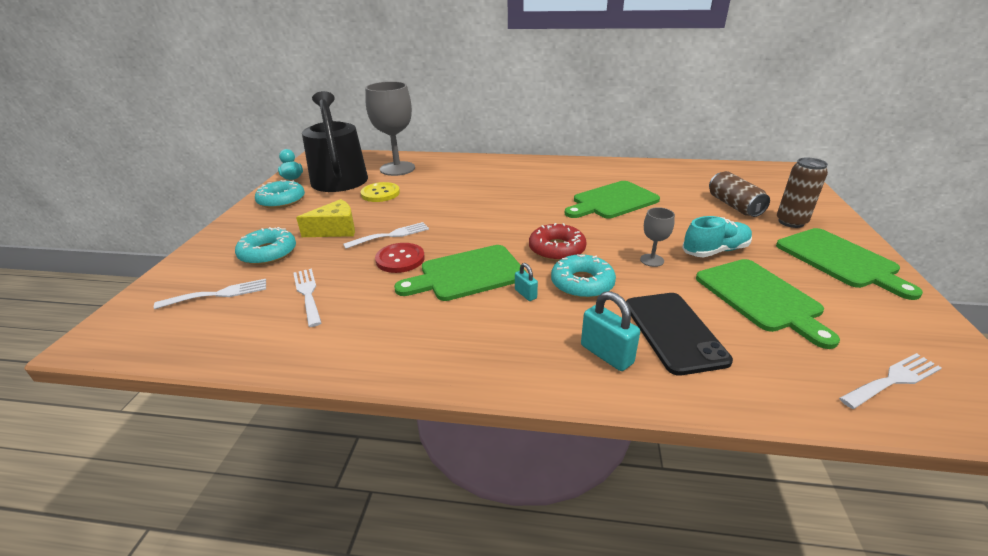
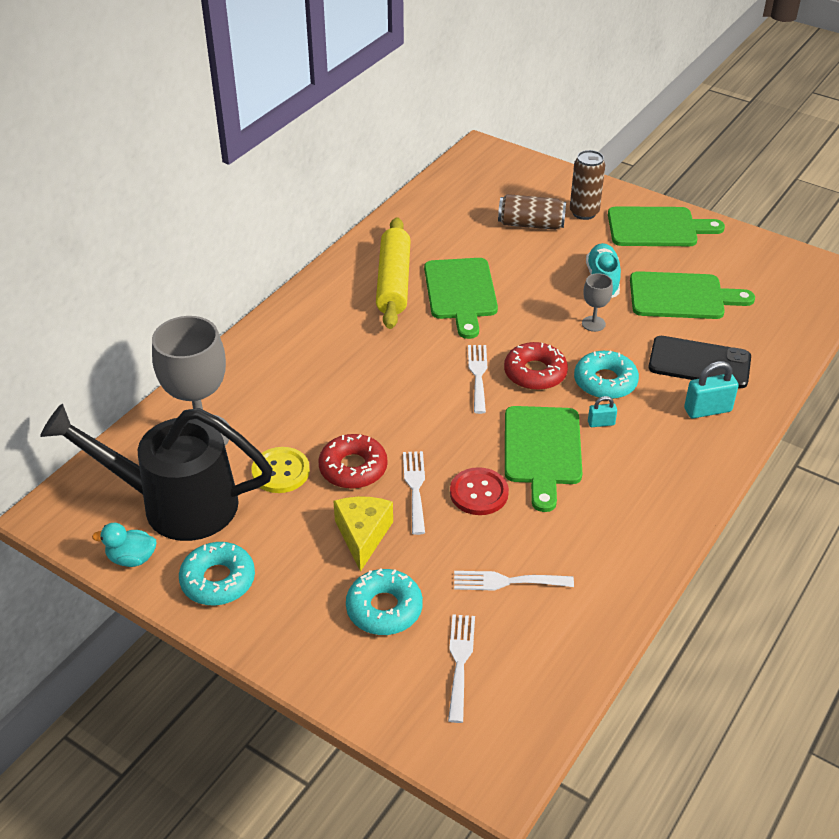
camera: 65 degrees left, 10 degrees up
(397, 212) = (353, 468): none -> red donut
(591, 179) = (393, 282): none -> yellow rolling pin
(893, 380) = (793, 296): white fork -> white fork (478, 375)

